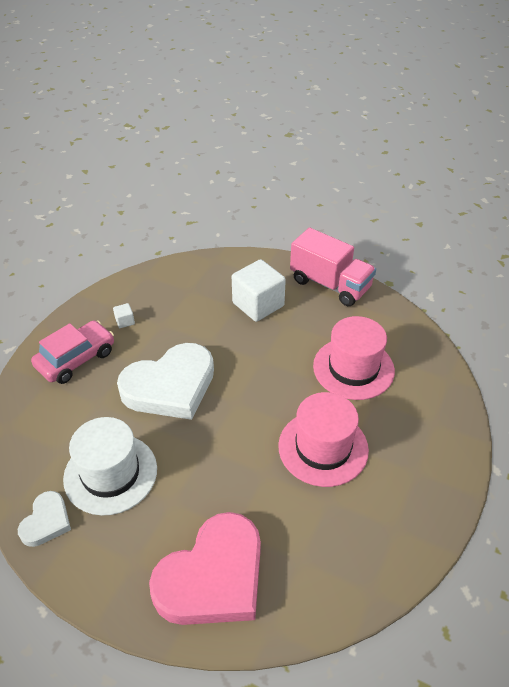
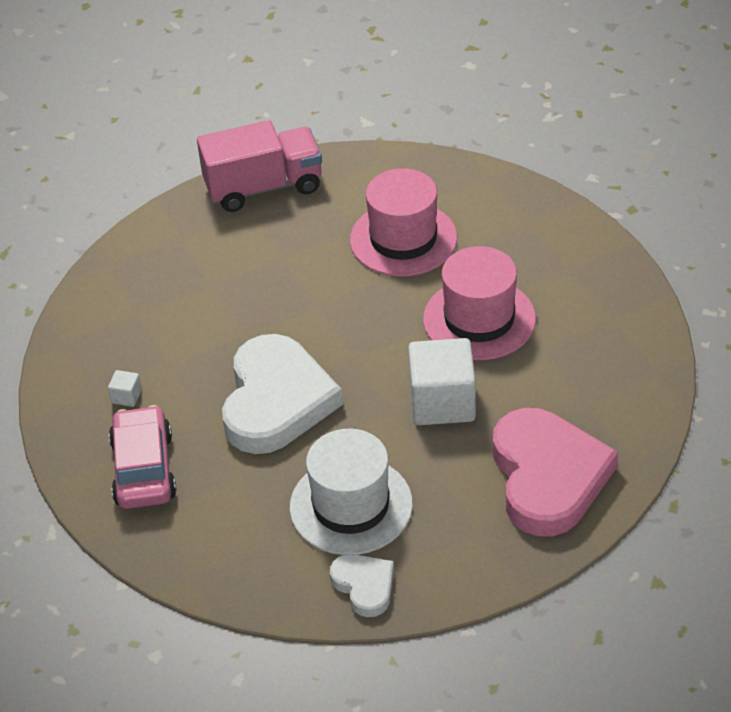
camera: 50 degrees left, 0 degrees up
(258, 304) = (229, 264): white cube -> white cube (442, 402)

